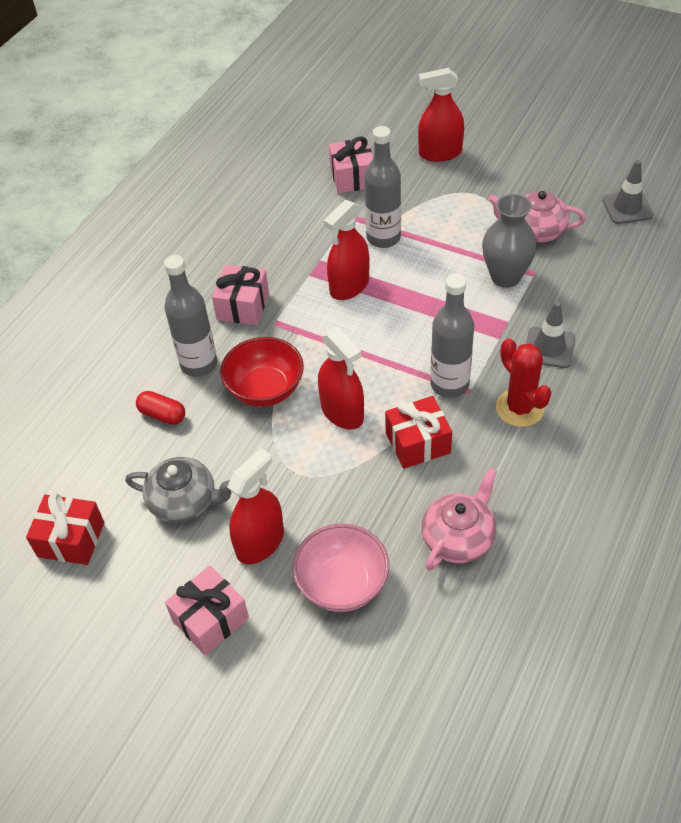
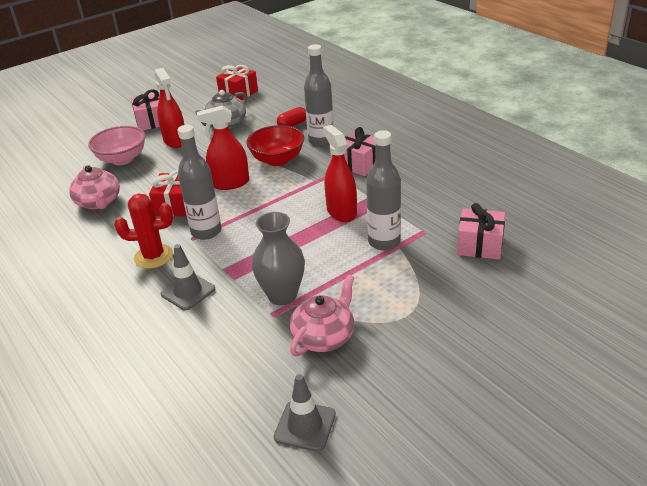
camera: 115 degrees right, 15 degrees down
(440, 153) = (487, 312): red spray bottle -> none

